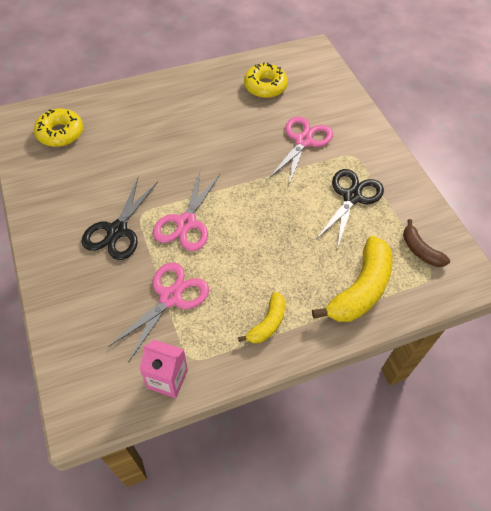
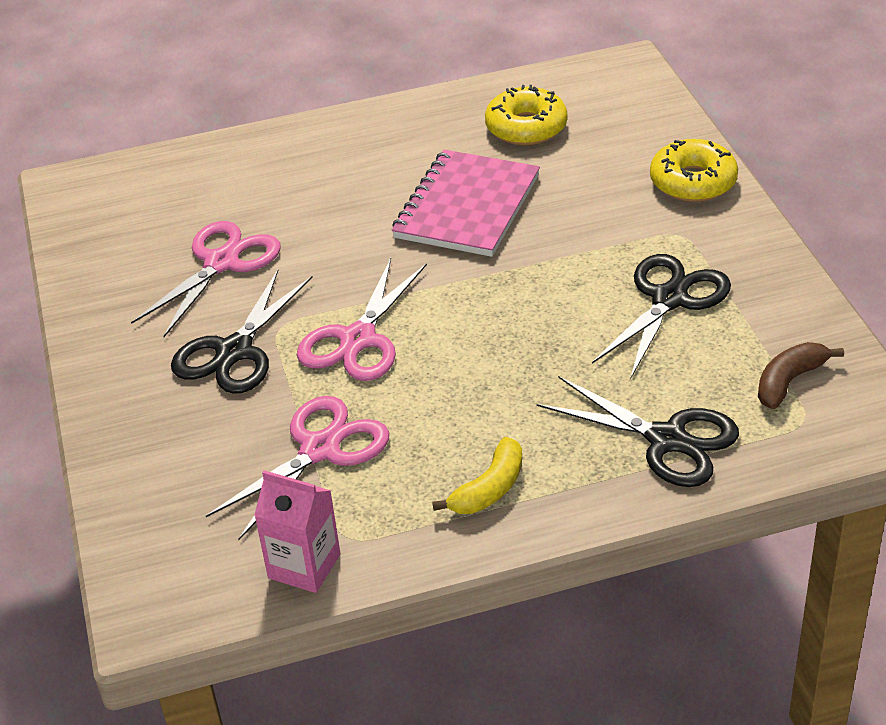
camera: 10 degrees right, 15 degrees down
(60, 133) = (145, 206): yellow donut -> yellow donut (693, 182)
(238, 136) = (467, 207): none -> pink notebook
(303, 141) = (588, 212): pink scissors -> pink scissors (221, 263)
(360, 289) = (667, 440): yellow banana -> black scissors
(420, 250) = (789, 381): brown banana -> brown banana turned 75 degrees clockwise

